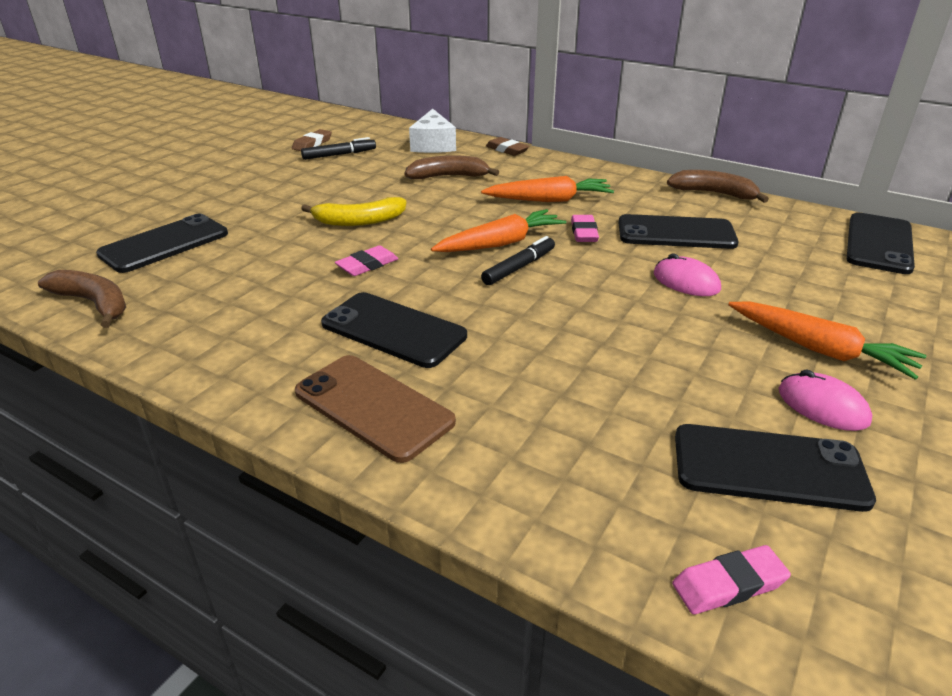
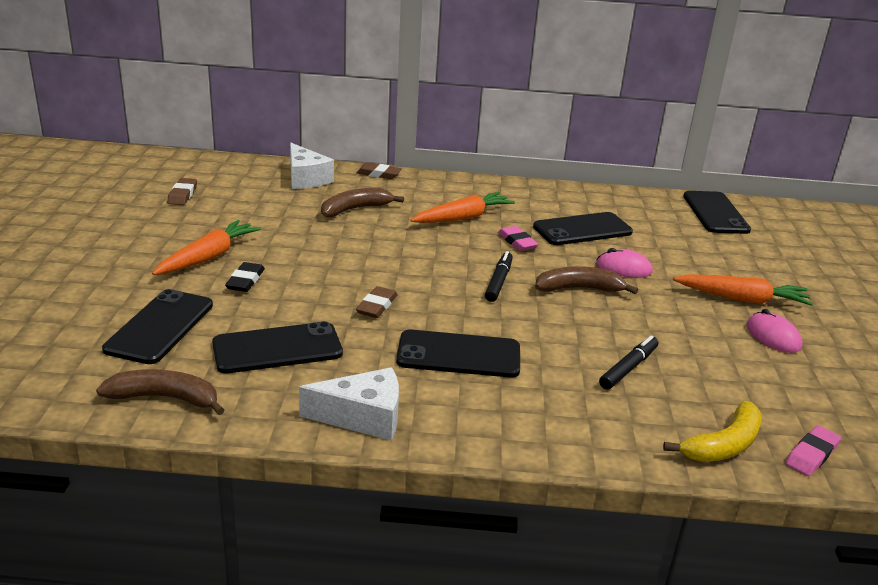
camera: 30 degrees left, 5 degrees down
(230, 366) = (363, 417): none -> white cheese
(278, 220) = (245, 281): none -> black eraser
(339, 155) = (225, 203): black marker -> black marker (628, 368)
(359, 221) = (323, 267): yellow banana -> yellow banana (723, 445)
(367, 265) = (377, 306): pink eraser -> brown eraser
(373, 407) = (508, 415): brown phone -> none
(500, 243) = (464, 264): orange carrot -> orange carrot (208, 257)
(714, 193) = (578, 190): brown banana -> brown banana (579, 289)
(768, 467) = (776, 383): black phone -> black phone (277, 348)
(822, 406) = (773, 336): pink mouse -> pink mouse turned 45 degrees clockwise

